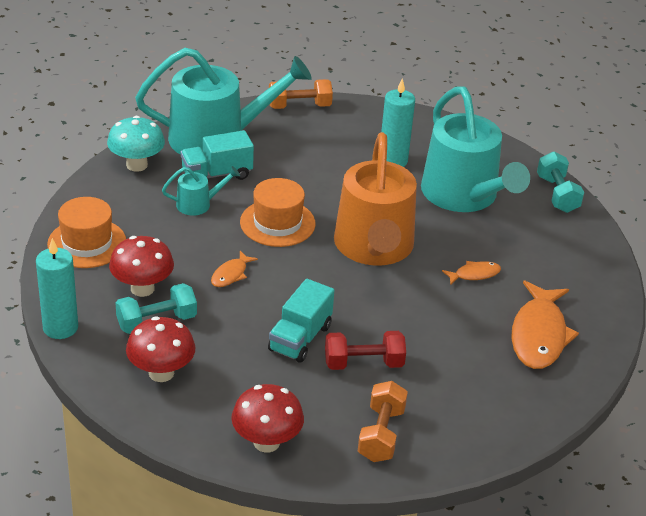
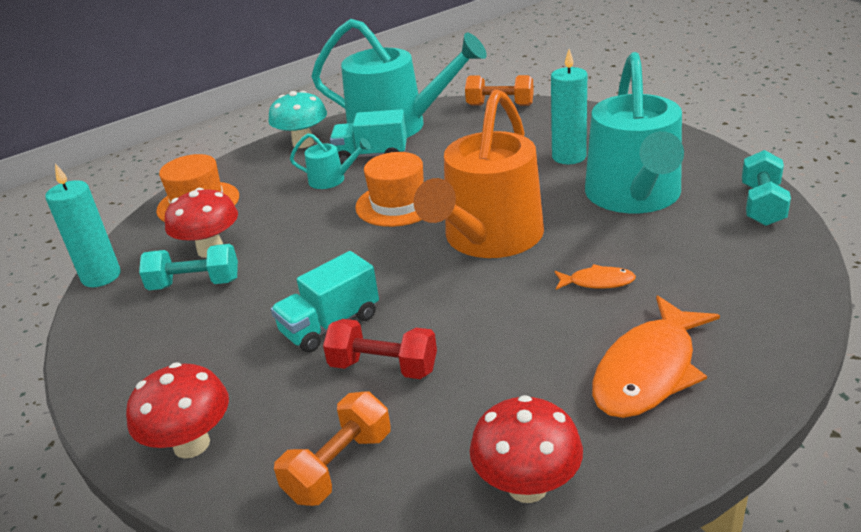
camera: 30 degrees right, 5 degrees down
(161, 373) = (151, 338): red mushroom -> red mushroom (527, 486)
(231, 274) = (309, 247): orange fish -> none

